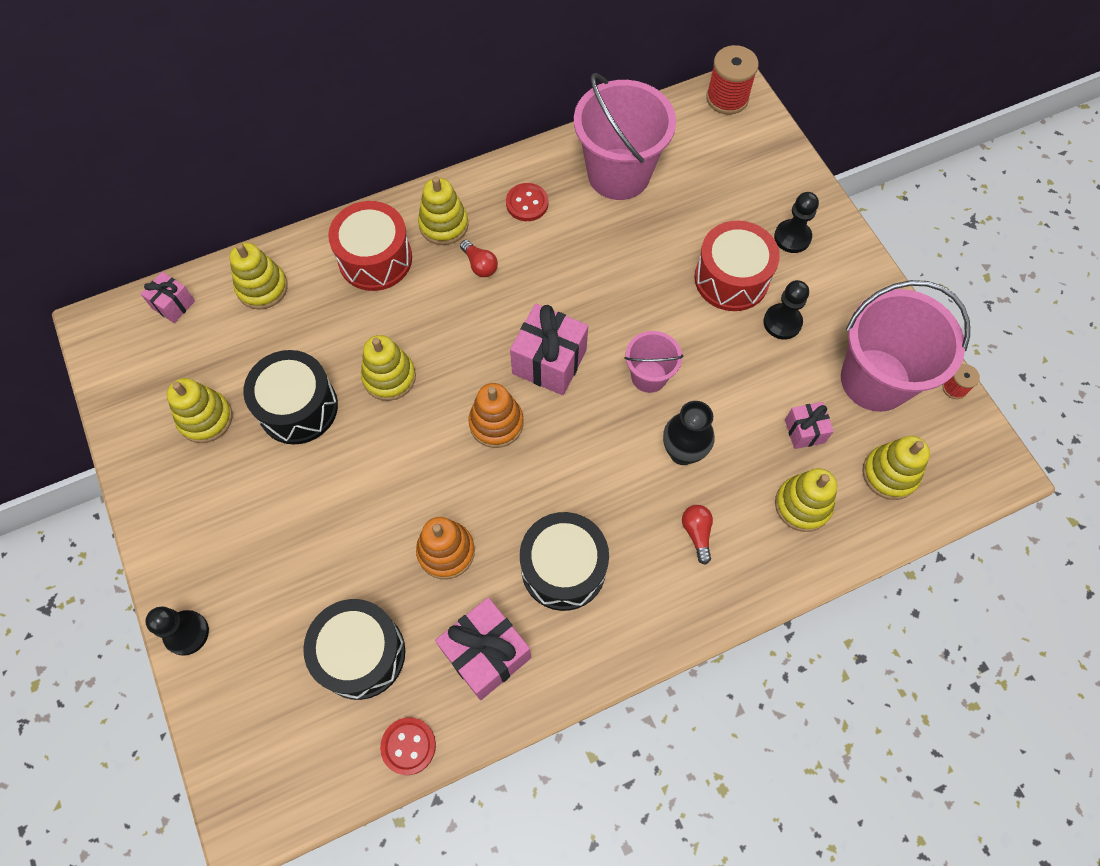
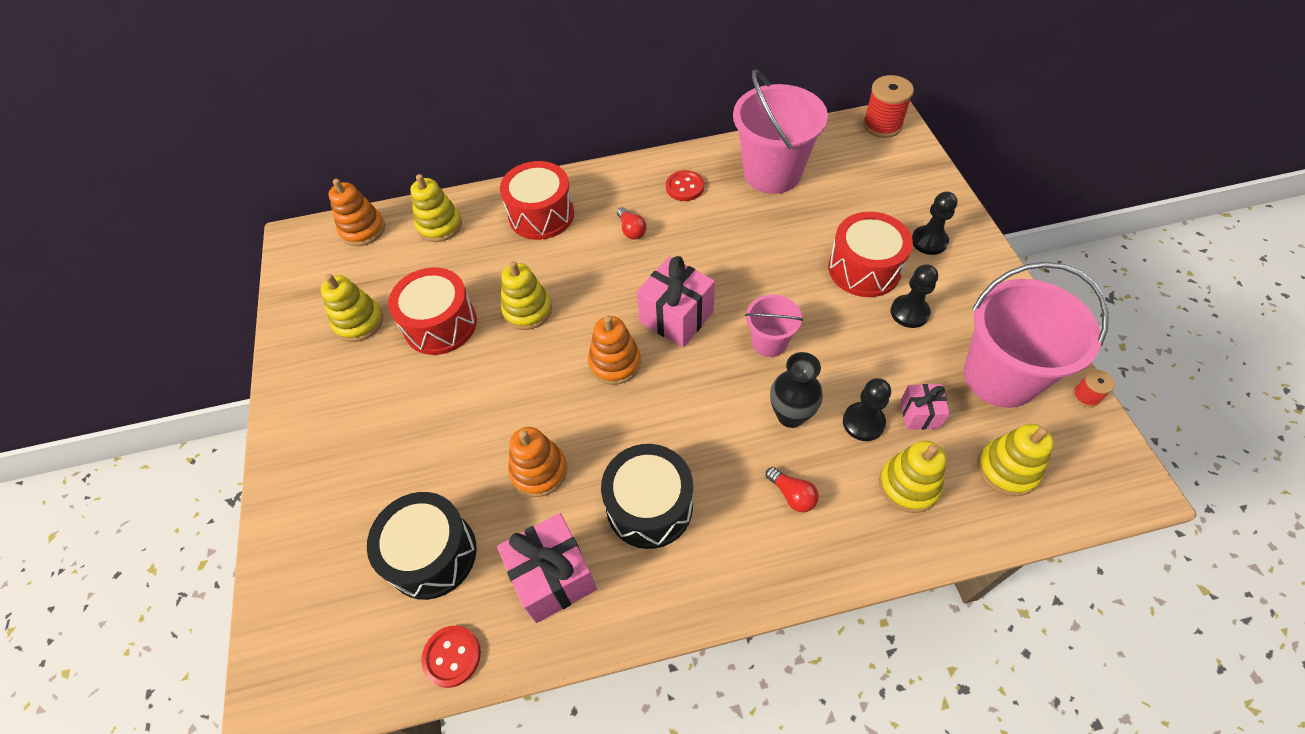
camera: 15 degrees right, 10 degrees down
(173, 305) = (363, 230): pink gift -> orange stacking toy
(186, 633) = (279, 505): black pawn -> black pawn (863, 422)
(298, 407) = (440, 324): black drum -> red drum
(444, 225) = (607, 195): yellow stacking toy -> none
(697, 533) = (792, 495): red light bulb -> red light bulb turned 135 degrees clockwise

